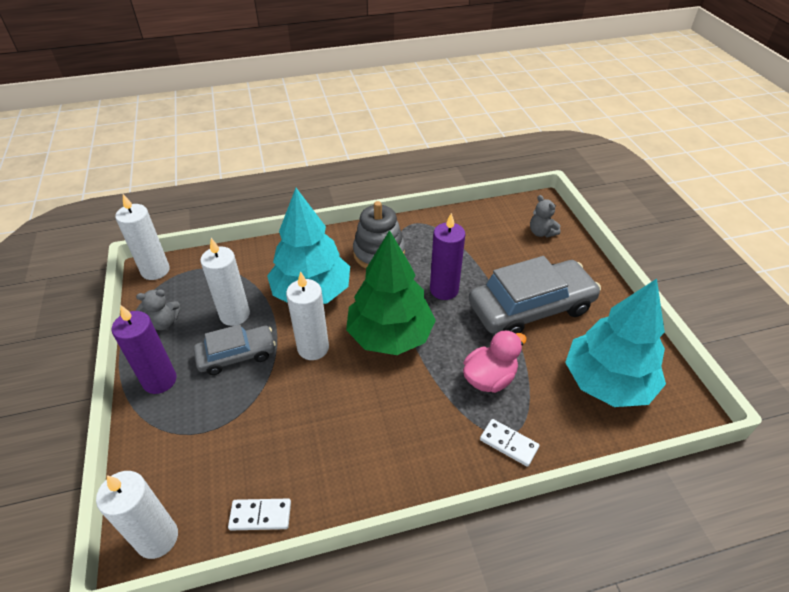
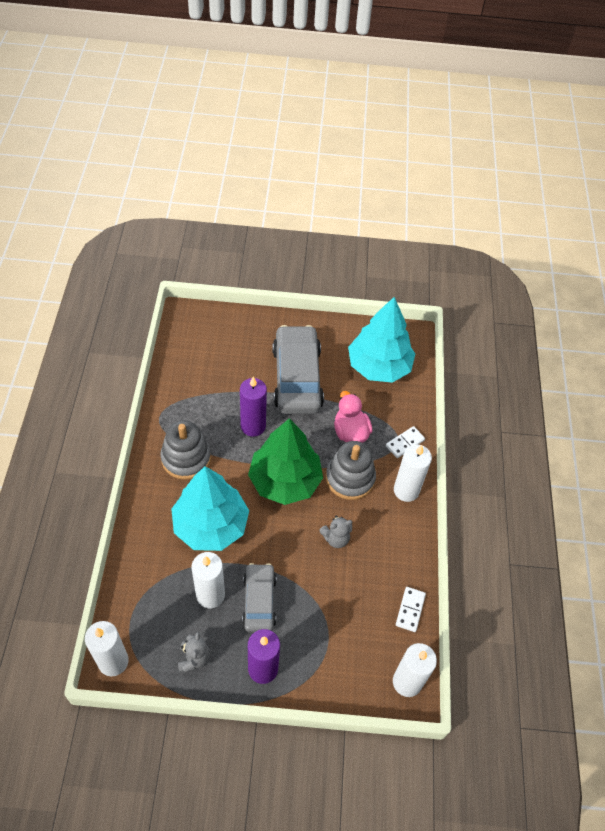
camera: 75 degrees left, 10 degrees up
(313, 348) = (275, 540): white candle -> white candle (406, 490)
(424, 396) = (350, 478): none -> grey stacking toy
(541, 232) = (220, 332): grey teddy bear -> grey teddy bear (336, 538)

